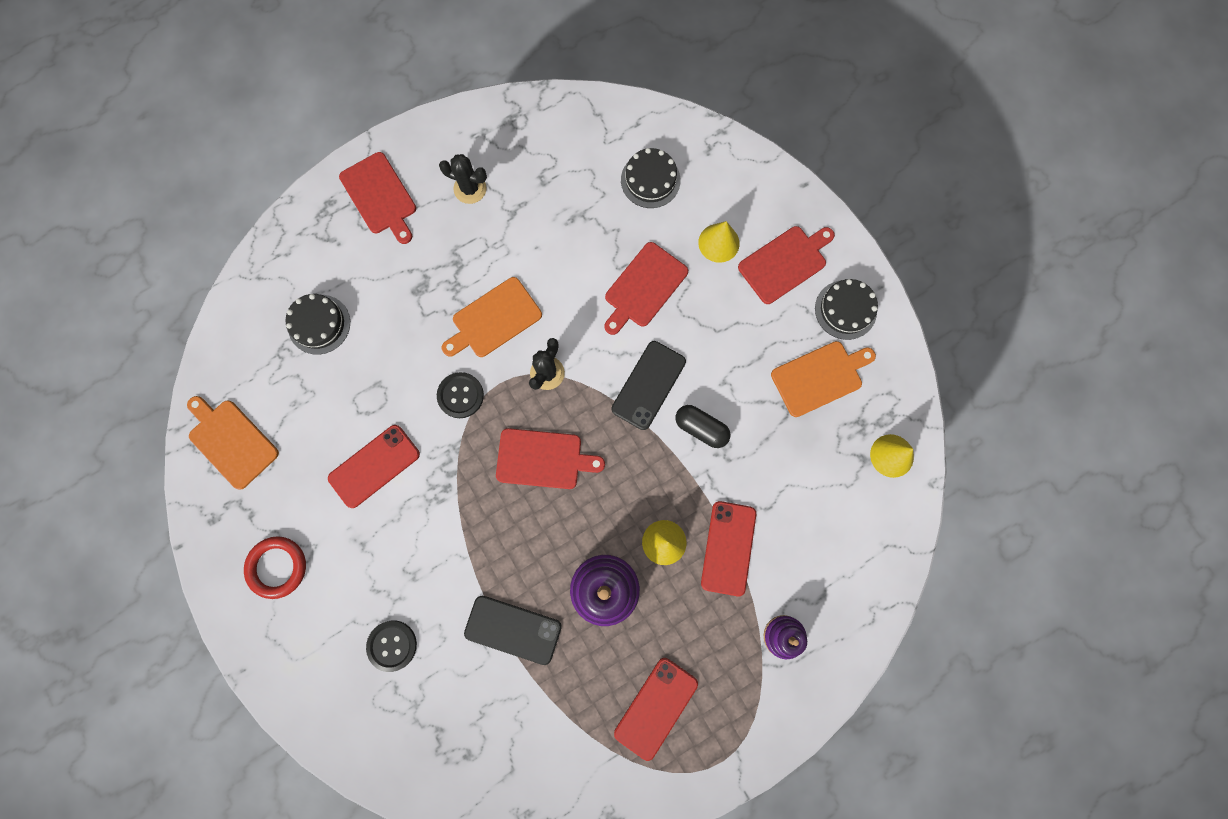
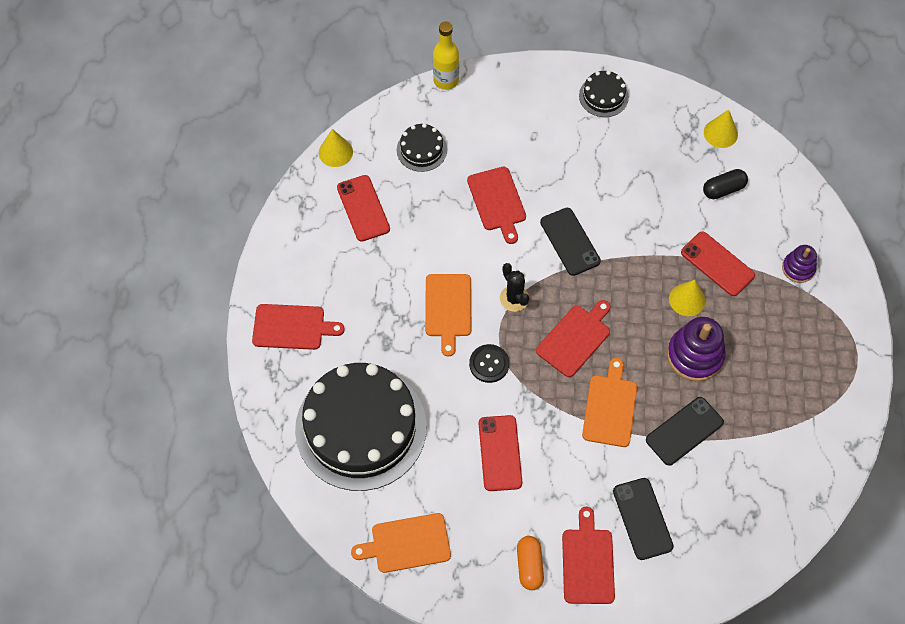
camera: 55 degrees left, 15 degrees down
(277, 567) = (529, 566): red ring -> orange capsule
(319, 324) = (361, 428): black cake -> black cake, size x2.33
(392, 645) = (642, 518): black button -> black phone
(470, 189) = (335, 264): black cactus -> none
(656, 708) = (797, 374): red phone -> red phone (363, 208)
(701, 428) = (623, 229): black capsule -> black capsule (723, 189)
(718, 243) = (500, 138): yellow cone -> yellow cone (335, 152)
(747, 149) = (446, 80): none -> yellow bottle
(785, 263) = (544, 109): red cutting board -> red cutting board (588, 562)
(820, 377) = (639, 139): orange cutting board -> orange cutting board (610, 407)

